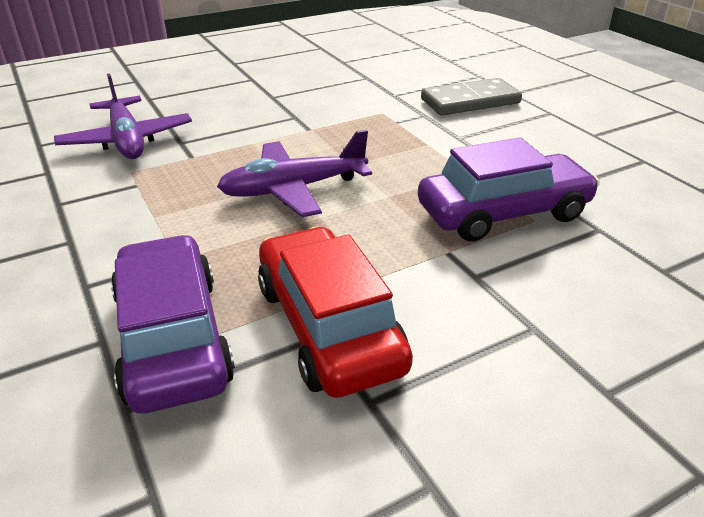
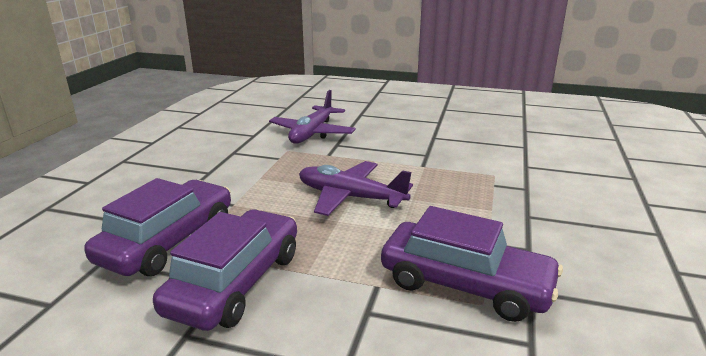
camera: 45 degrees right, 10 degrees down
(329, 326) = (236, 282): red car -> purple car
(470, 101) = (586, 194): grey domino -> none

